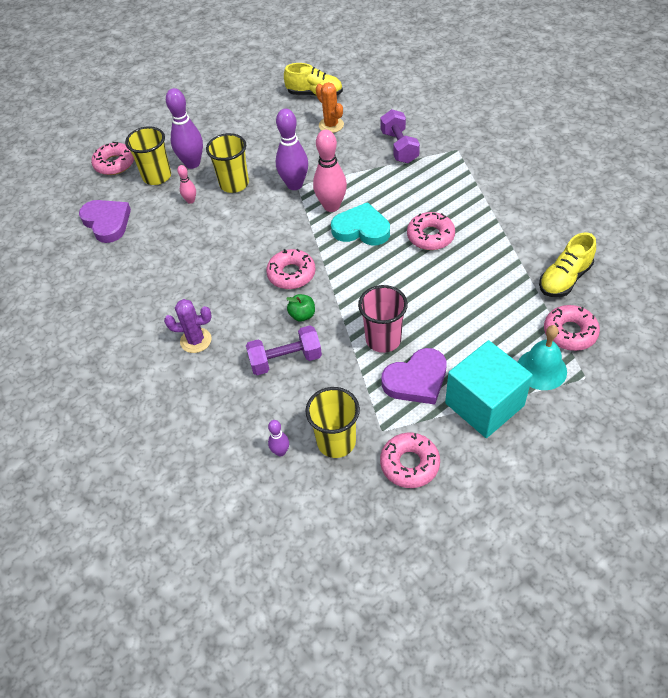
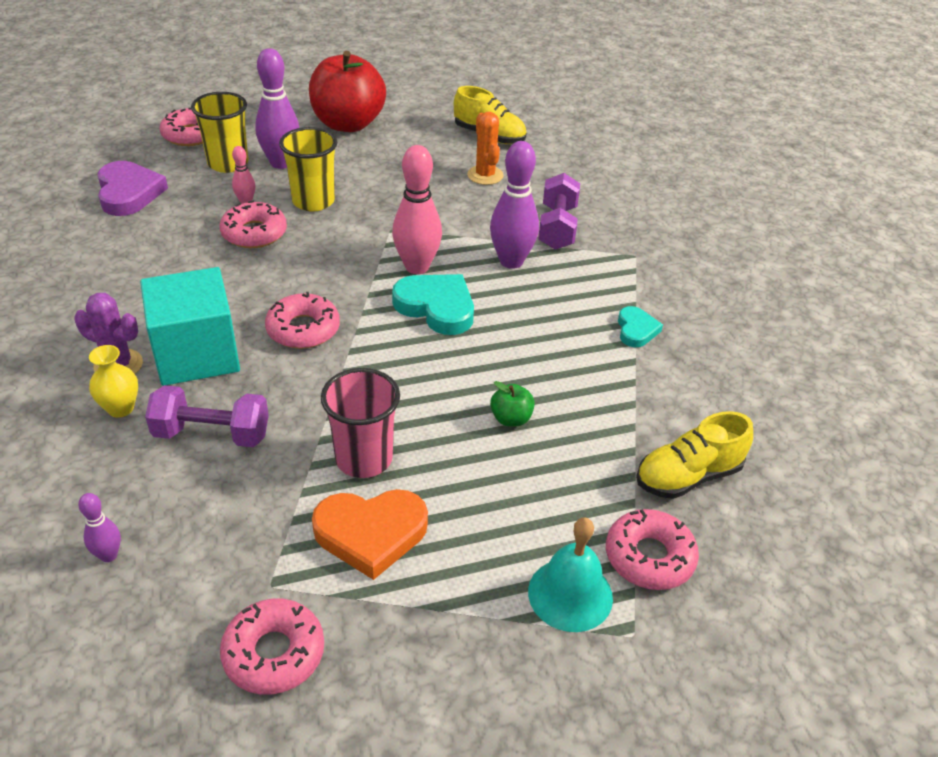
camera: 15 degrees right, 10 degrees down
(215, 117) = (348, 124): none -> red apple
(219, 366) = (120, 408): none -> yellow vase
(294, 185) = (388, 227): purple bowling pin -> purple bowling pin (511, 261)
(302, 315) = (278, 385): green apple -> green apple (511, 419)
(336, 441) = (194, 574): yellow cup -> none
(416, 380) = (371, 533): purple heart -> orange heart
(430, 236) = (525, 349): pink donut -> pink donut (254, 233)
(484, 404) = (447, 611): turquoise cube -> turquoise cube (196, 354)
(486, 199) = (636, 330): none -> turquoise heart

